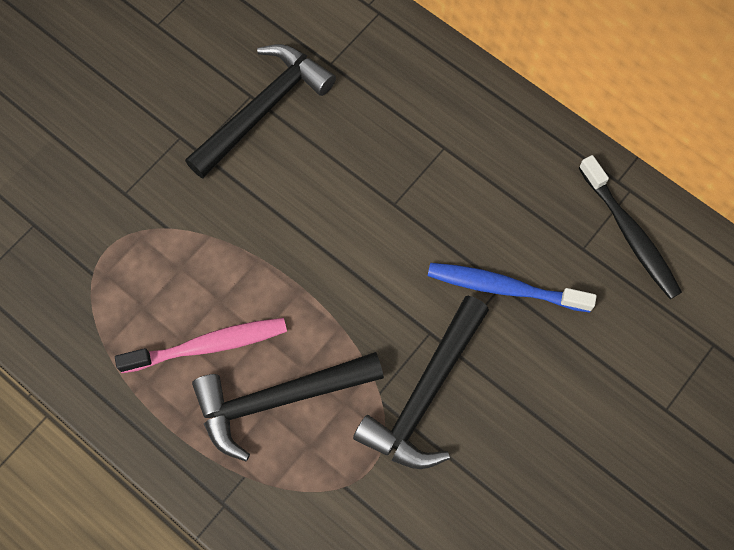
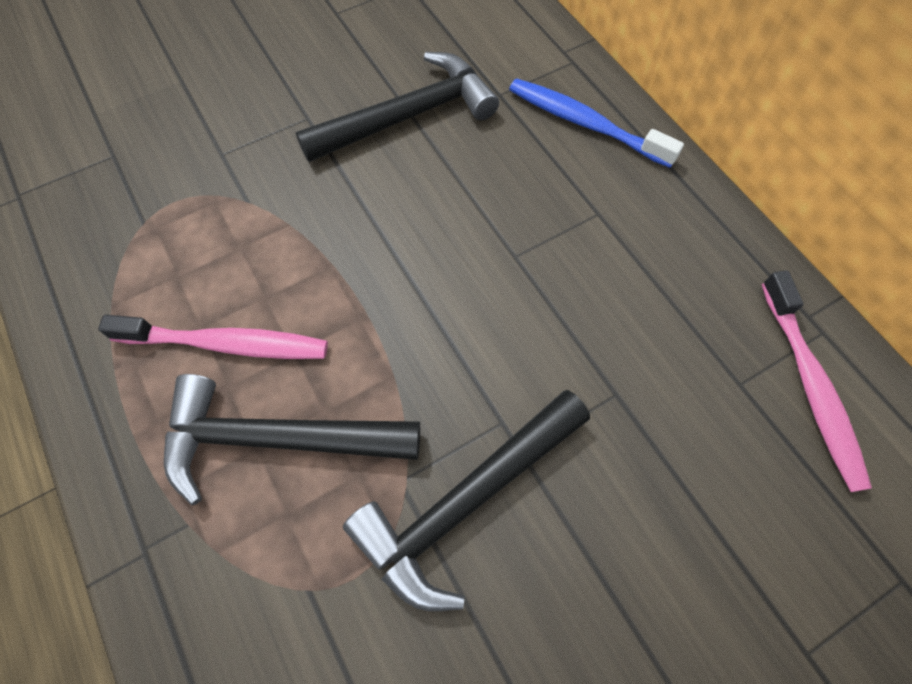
camera: 20 degrees right, 5 degrees down
(504, 287) = (619, 398): blue toothbrush -> blue toothbrush (585, 123)
(630, 234) = (810, 387): black toothbrush -> pink toothbrush

